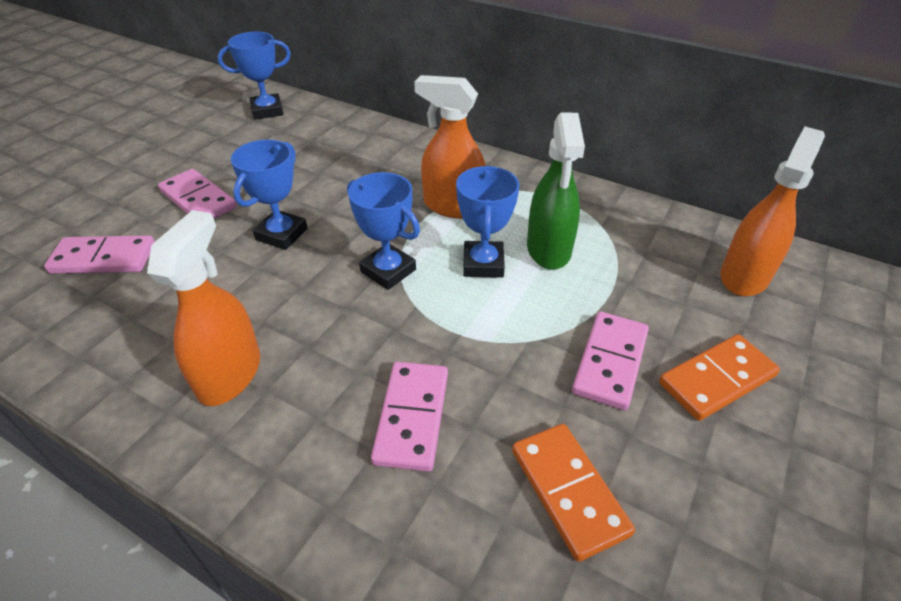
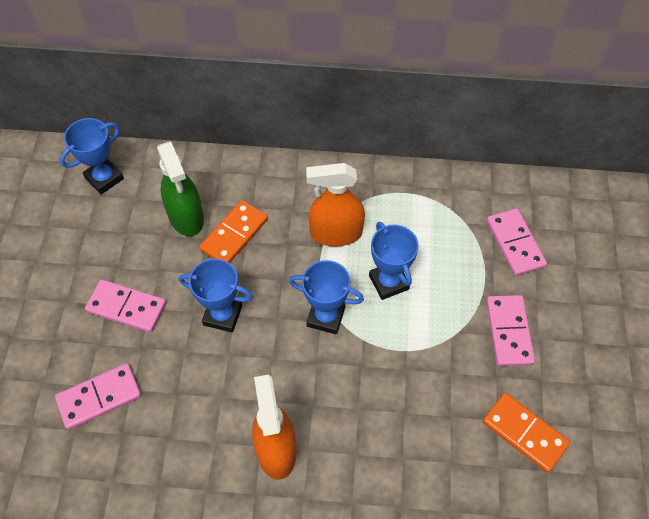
camera: 25 degrees left, 15 degrees up
(281, 234) = (222, 315): blue trophy -> blue trophy turned 75 degrees counterclockwise
(412, 417) = (412, 426): pink domino -> pink domino (515, 243)
(548, 249) = (426, 249): green spray bottle -> green spray bottle (186, 217)
(716, 379) = (574, 317): orange domino -> orange domino (234, 234)
(744, 276) = (562, 222): orange spray bottle -> none

